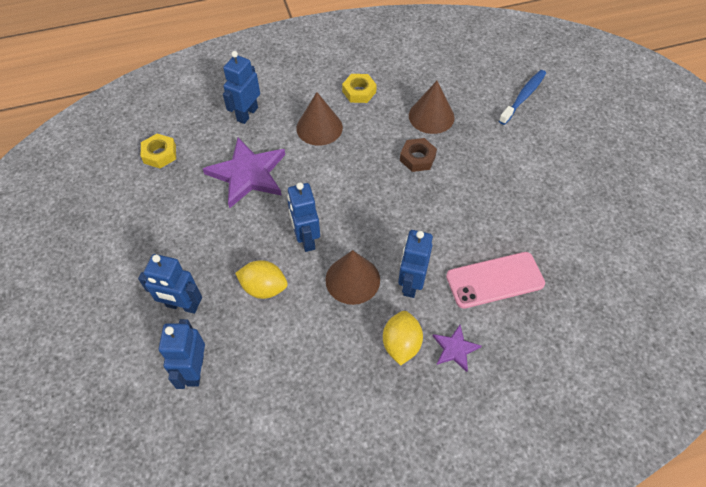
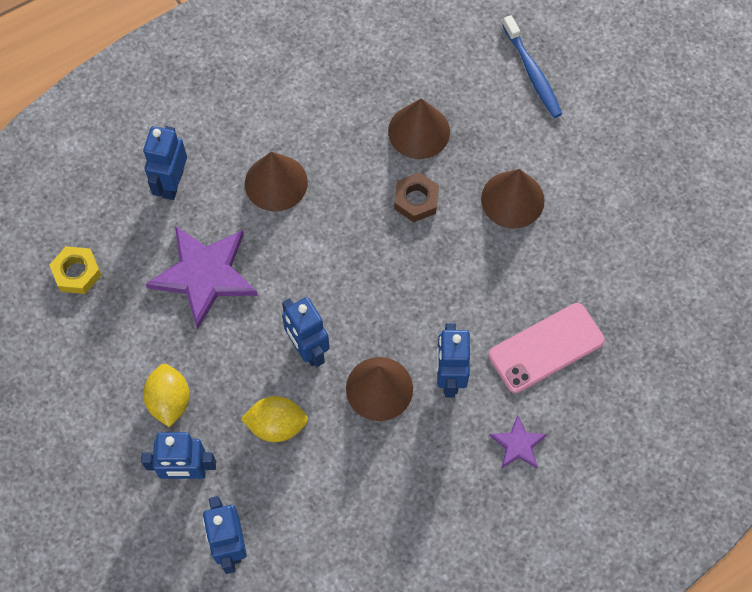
camera: 15 degrees left, 10 degrees up
(359, 92) = (313, 113): yellow nut -> none
(401, 344) = (456, 454): yellow lemon -> yellow lemon (169, 401)
(490, 172) = (512, 199): none -> brown cone
(523, 97) = (532, 73): blue toothbrush -> blue toothbrush turned 135 degrees clockwise

